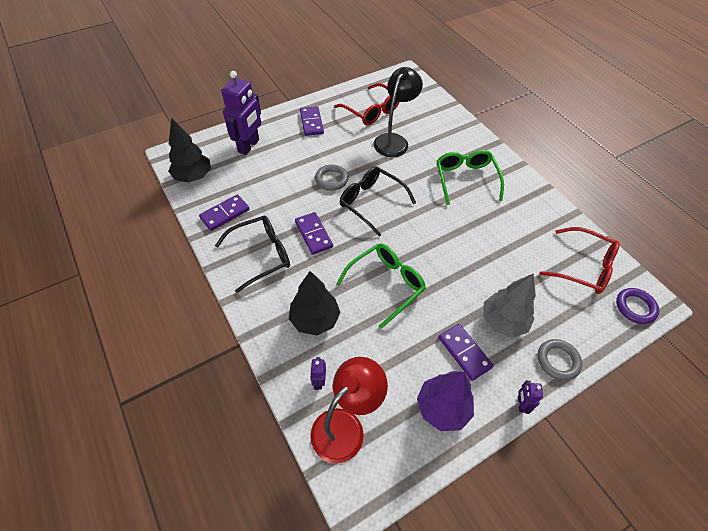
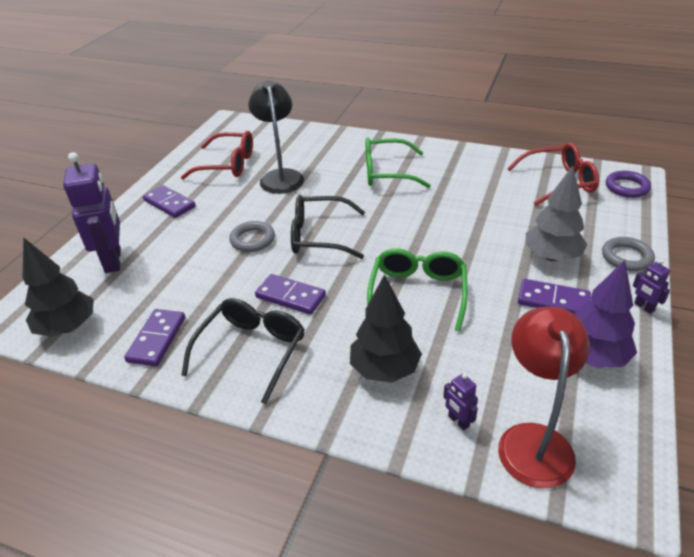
camera: 35 degrees left, 15 degrees down
(465, 179) = (387, 172): green glasses -> green glasses turned 45 degrees counterclockwise

